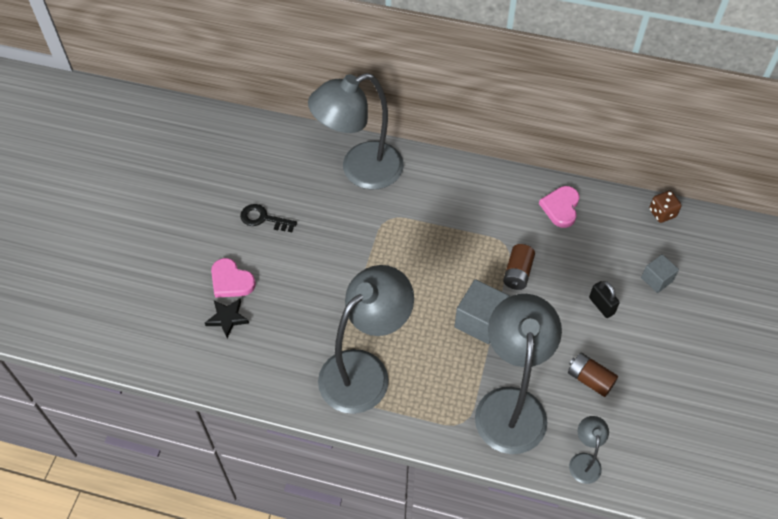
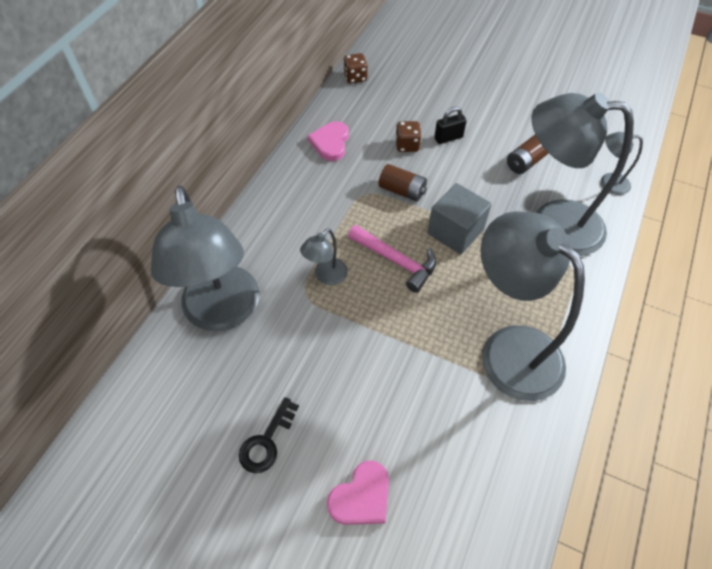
camera: 80 degrees left, 0 degrees up
(227, 318) = (421, 508): black star -> none
(408, 230) = (326, 276): none -> grey lamp
(435, 278) = (396, 261): none -> pink hammer
(561, 208) = (330, 143): pink heart -> pink heart turned 75 degrees clockwise
(578, 270) = (407, 145): none -> brown dice
(657, 279) = (425, 96): grey cube -> none

